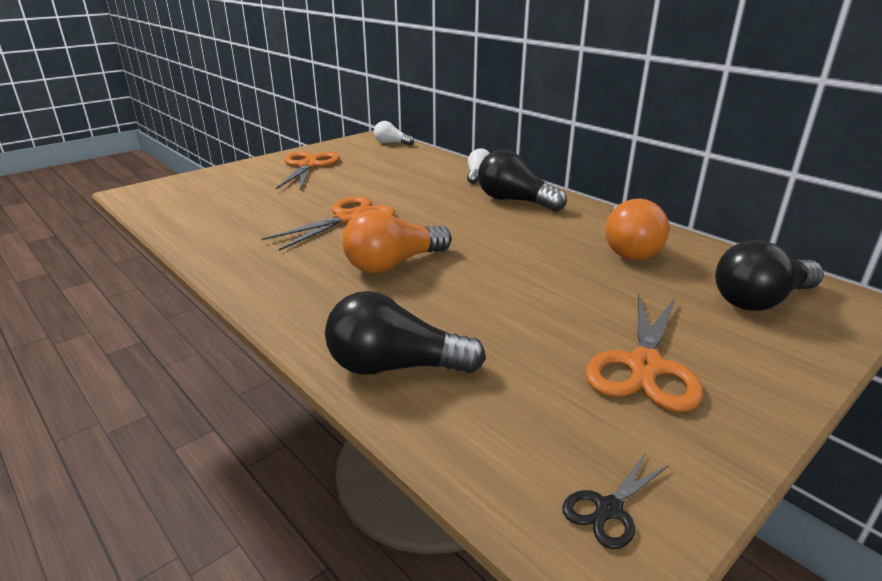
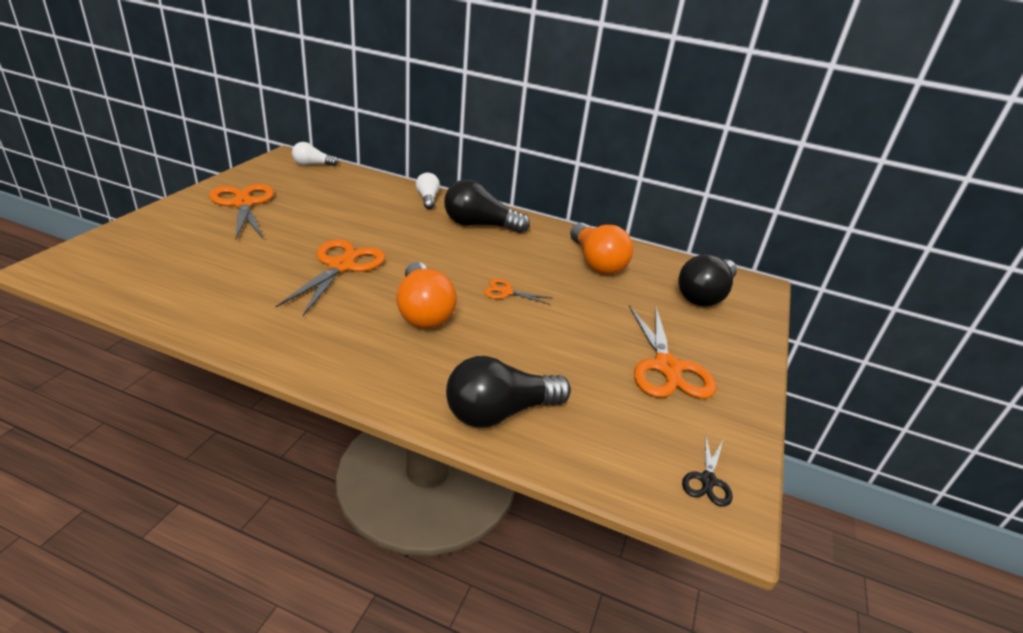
camera: 30 degrees left, 5 degrees up
(393, 264) = (423, 311): orange light bulb -> orange light bulb turned 45 degrees counterclockwise
(496, 260) = (506, 292): none -> orange scissors

